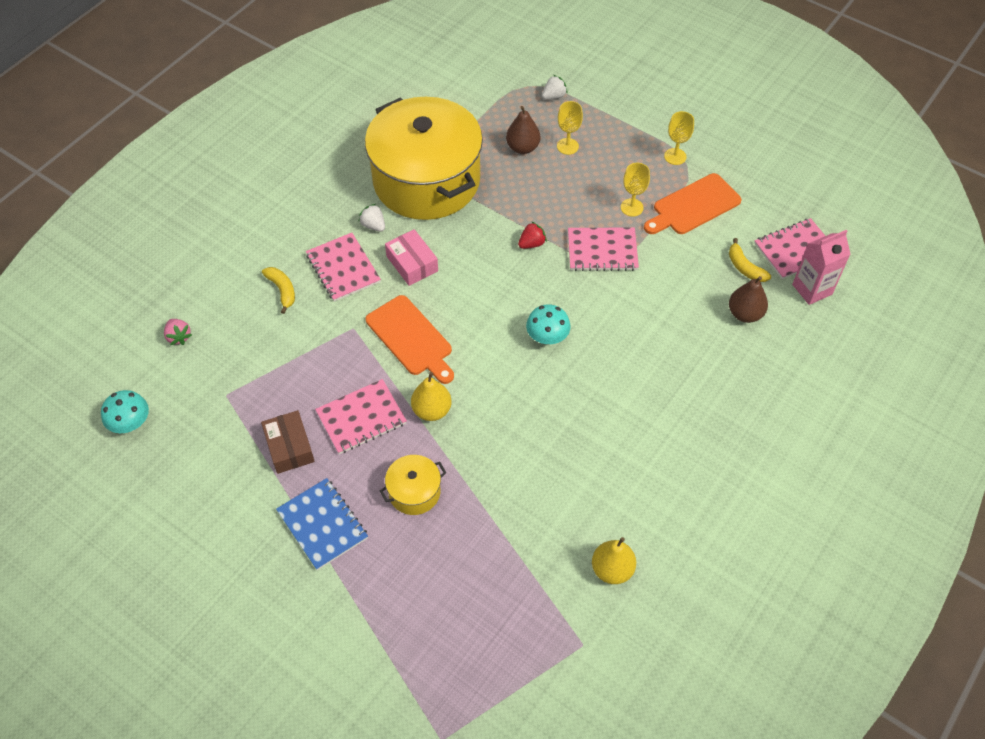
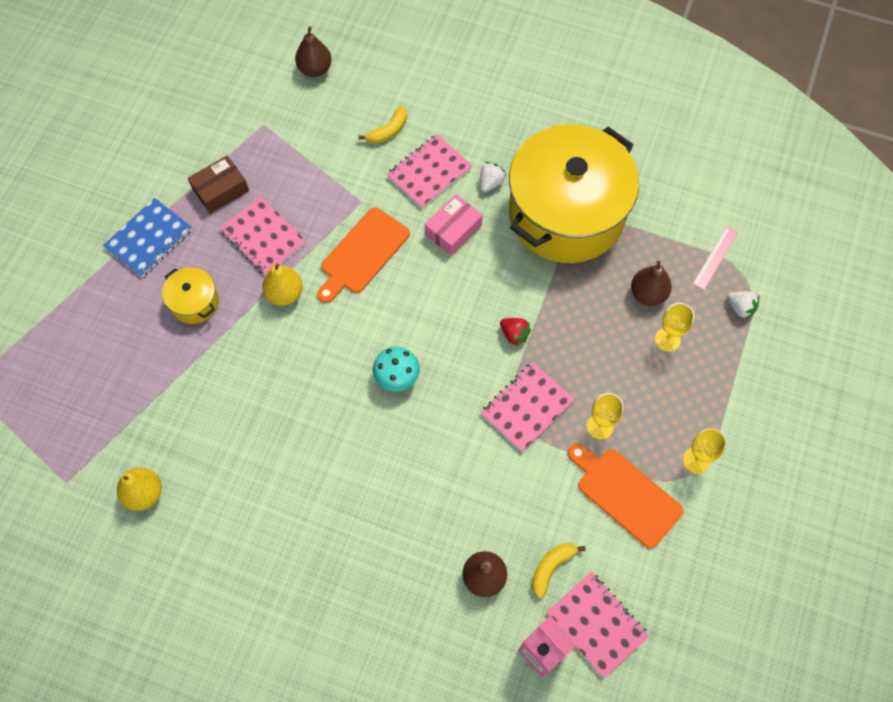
camera: 75 degrees right, 10 degrees up
(131, 423) = (219, 66): turquoise mushroom -> none
(179, 337) = (315, 69): pink strawberry -> brown pear
(504, 98) = (715, 258): none -> pink ruler
(602, 251) = (527, 407): pink notebook -> pink notebook turned 60 degrees clockwise

